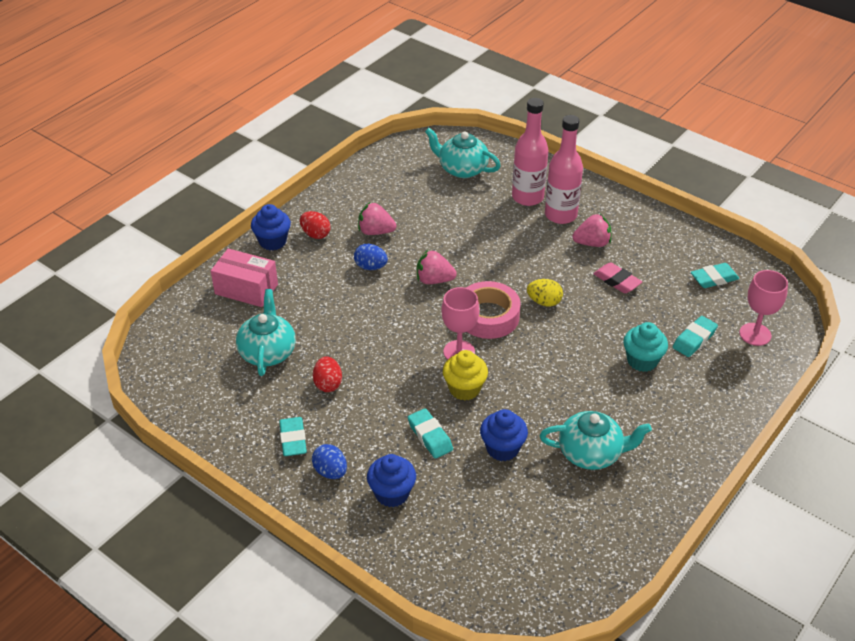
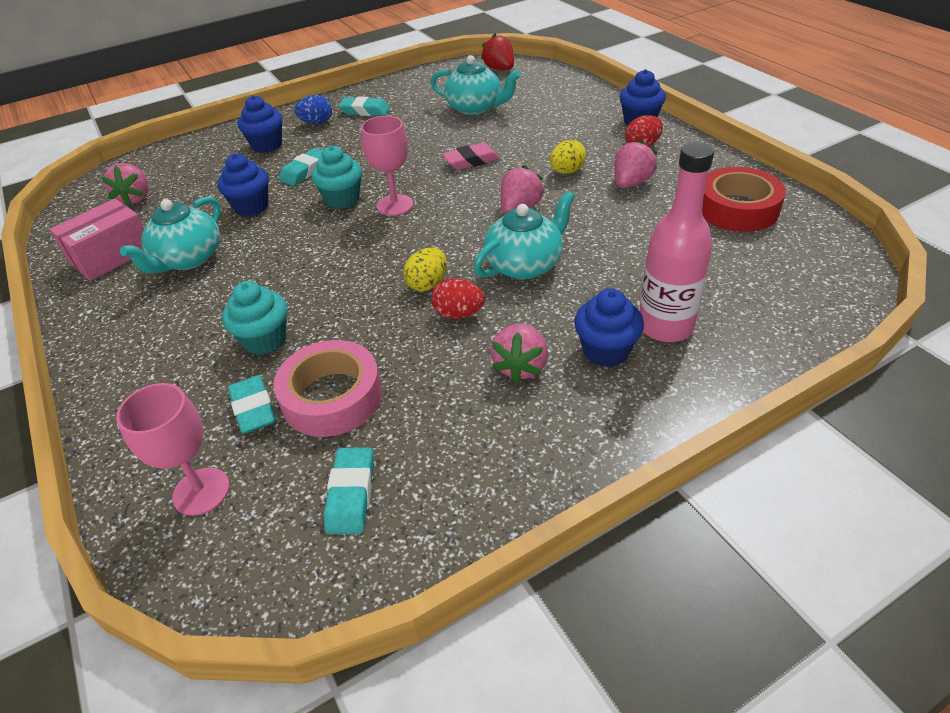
camera: 115 degrees right, 0 degrees up
(167, 358) = (499, 69): none -> red strawberry
(246, 289) = (569, 104): pink box -> pink box (111, 255)
(328, 384) = (413, 131): red egg -> red egg (458, 314)
(370, 267) = (567, 172): blue egg -> yellow egg
(391, 182) = (737, 209): none -> red tape
(430, 436) = (305, 171): turquoise eraser -> turquoise eraser turned 45 degrees counterclockwise
(462, 169) = (759, 275): turquoise teapot -> turquoise teapot (525, 264)
(464, 389) = (342, 199): yellow cupcake -> turquoise cupcake
(488, 316) = (434, 235): pink tape -> pink tape (332, 397)
(530, 555) = (135, 198): none -> pink strawberry
(560, 215) = (605, 351): pink bottle -> blue cupcake
(617, 281) = (422, 366): pink eraser -> pink eraser (471, 161)

